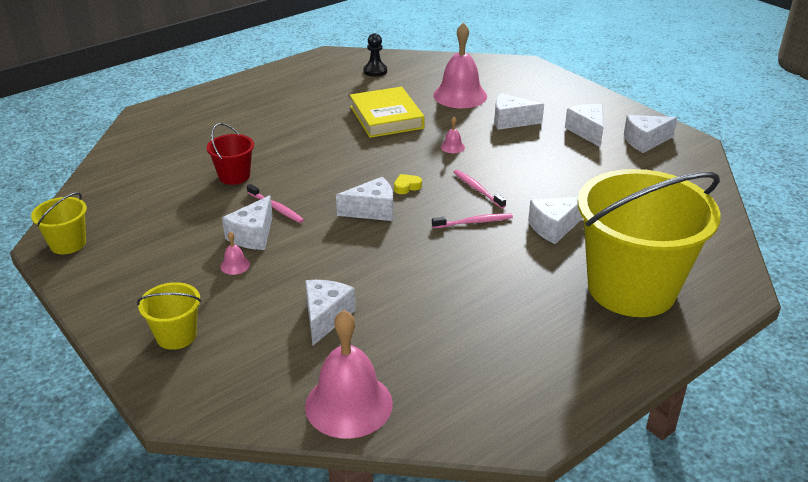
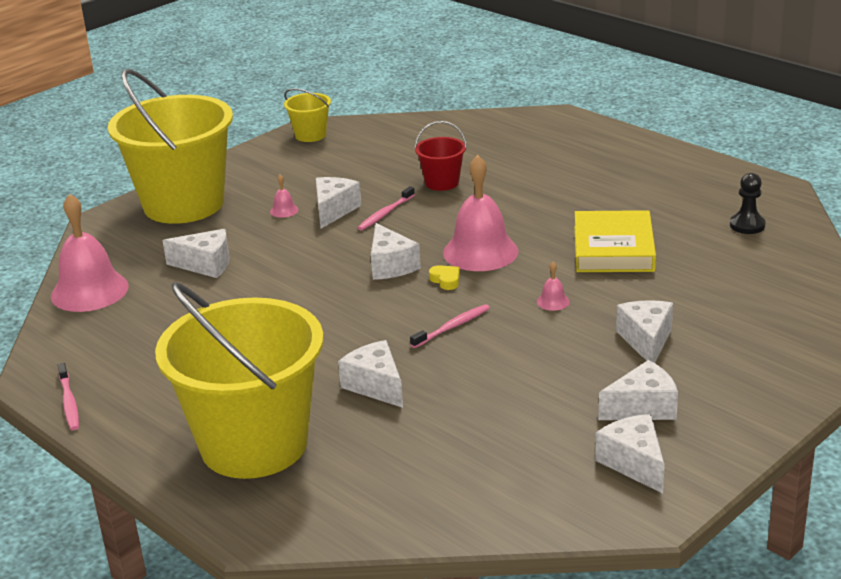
camera: 85 degrees right, 5 degrees down
(176, 336) = (184, 204): yellow bucket -> yellow bucket, size x2.36
(253, 235) = (334, 210): white cheese -> white cheese turned 90 degrees clockwise
(386, 117) = (613, 249): yellow book -> yellow book turned 60 degrees counterclockwise
(460, 95) = (707, 295): pink bell -> pink bell (480, 252)
(474, 222) = (378, 330): pink toothbrush -> pink toothbrush (69, 402)

